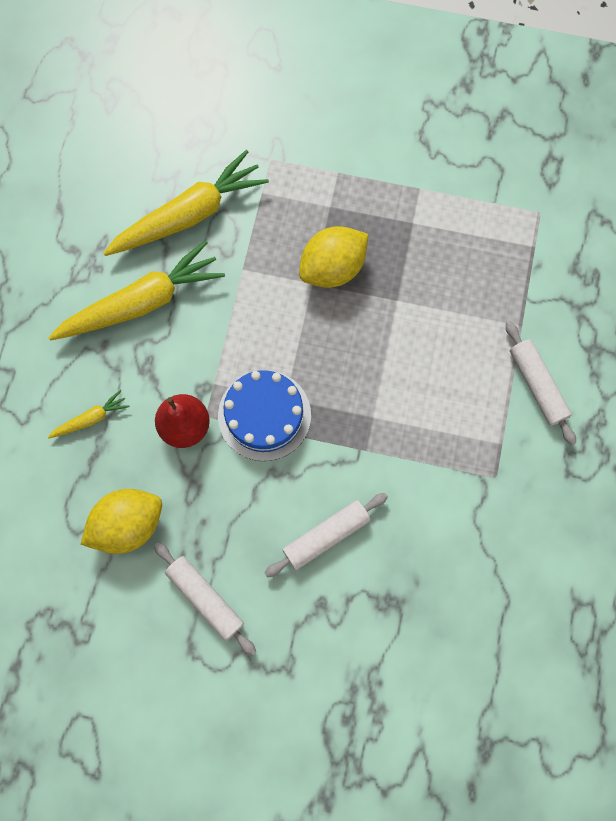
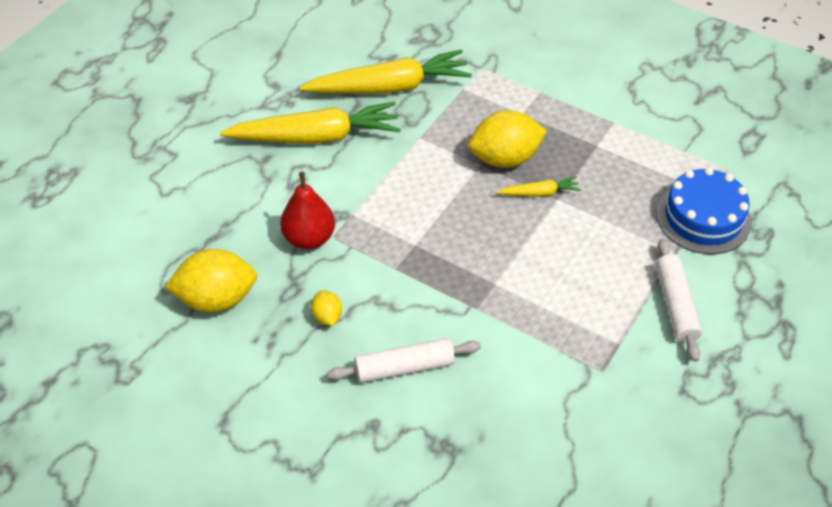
camera: 20 degrees right, 25 degrees down
(91, 419) = (225, 208): yellow carrot -> yellow carrot (539, 193)
(205, 598) = (259, 383): white rolling pin -> none
(237, 507) = (327, 317): none -> yellow lemon
(264, 415) = (388, 251): blue cake -> blue cake (703, 218)

